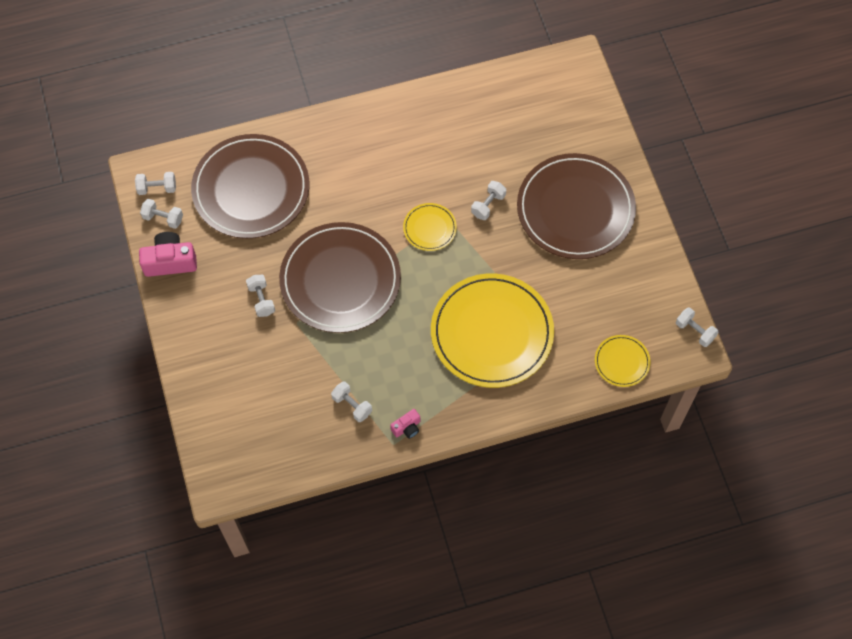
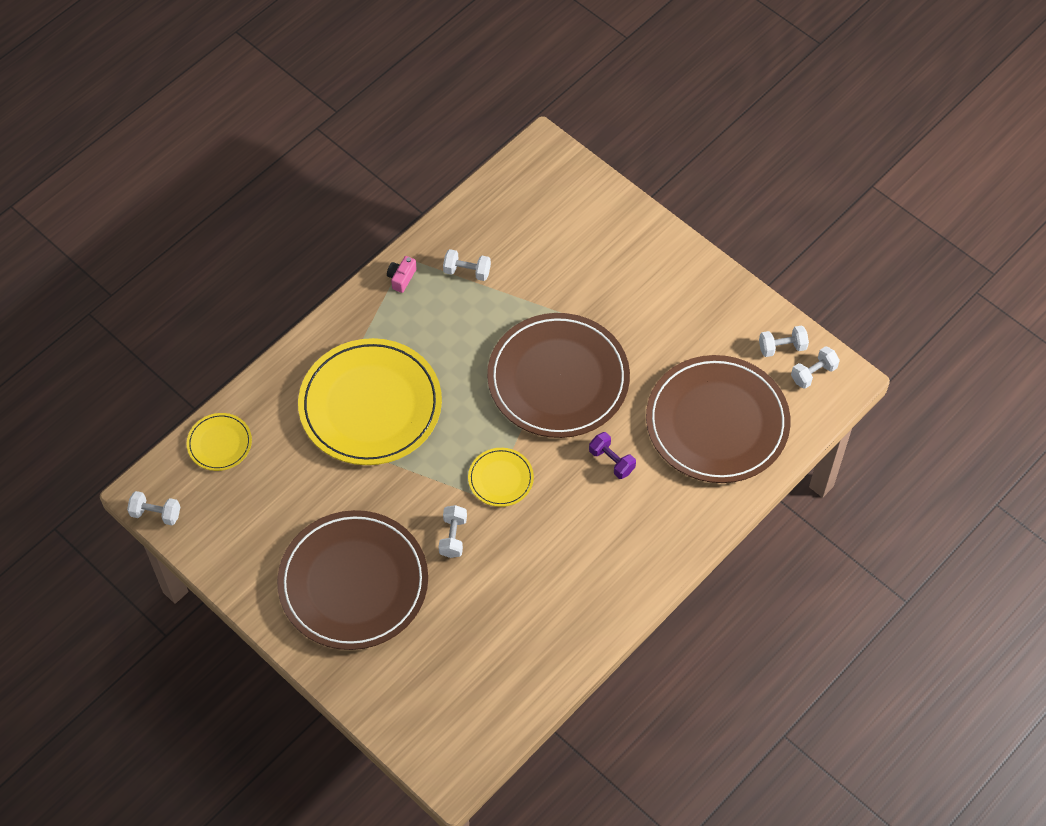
camera: 150 degrees right, 5 degrees down
(170, 261) = (740, 310): pink camera -> none
(261, 300) = (623, 320): white dumbbell -> none
(344, 200) = (611, 461): none -> purple dumbbell

